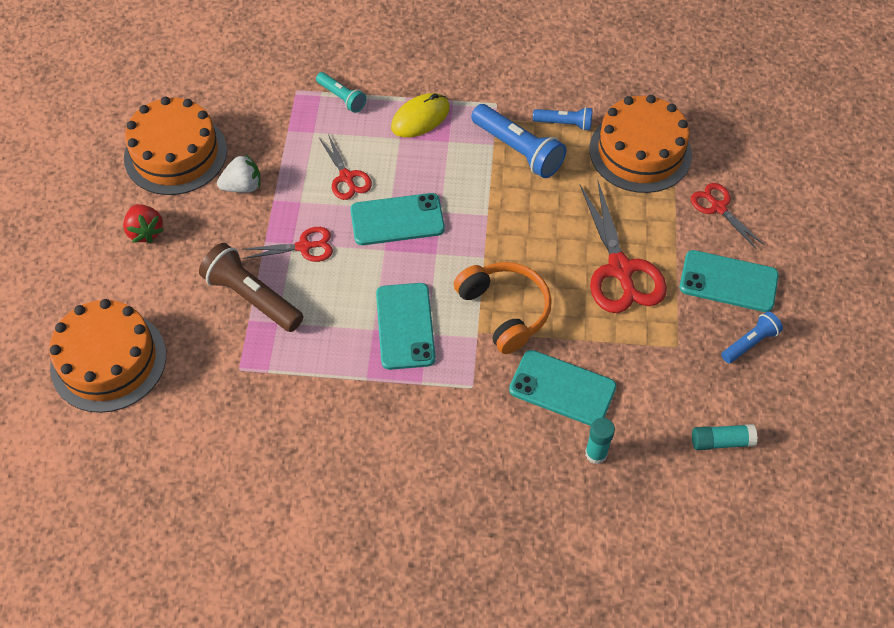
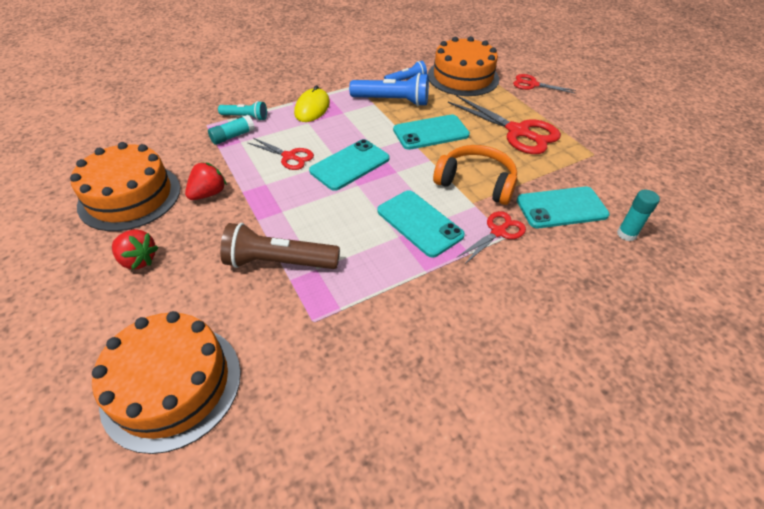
camera: 35 degrees left, 10 degrees down
(243, 186) = (208, 194): white strawberry -> red strawberry
(304, 247) = (294, 209): red scissors -> red scissors (498, 232)
(721, 442) = (680, 189): turquoise glue stick -> turquoise glue stick (233, 136)
(728, 281) = (579, 113): turquoise phone -> turquoise phone (431, 133)
(750, 343) = (627, 135): blue flashlight -> none

